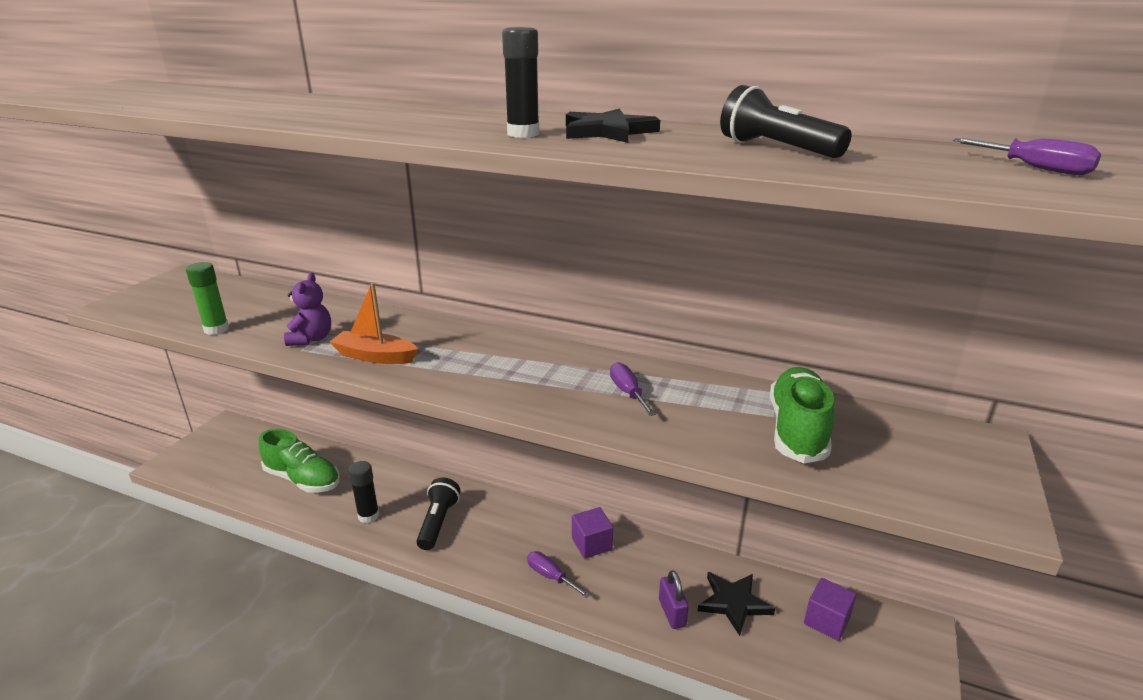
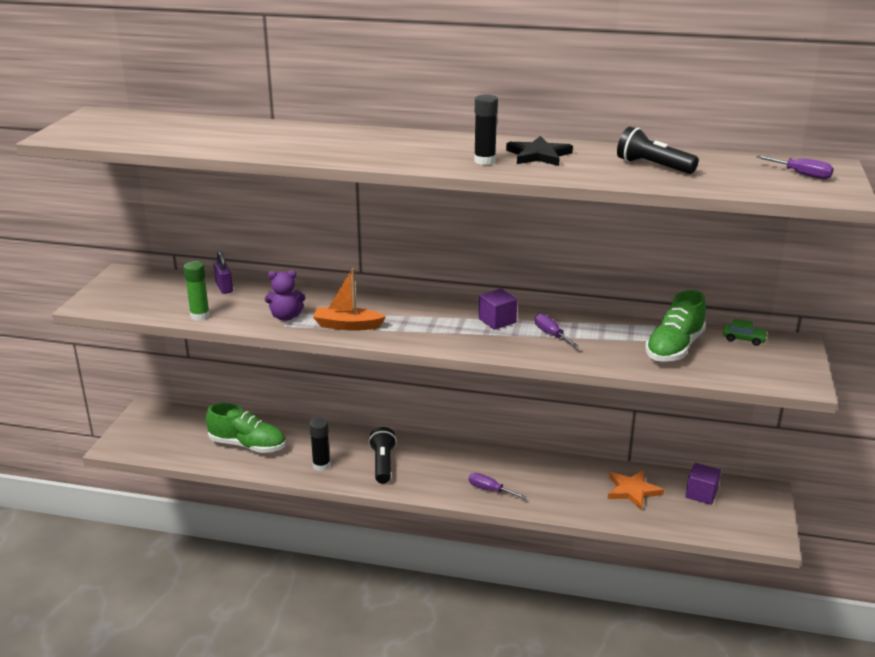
camera: 10 degrees left, 0 degrees up
(311, 339) = (286, 317): purple teddy bear -> purple teddy bear turned 90 degrees clockwise
(591, 544) = (514, 465): purple cube -> purple cube (497, 321)
(672, 613) = (589, 502): purple padlock -> purple padlock (224, 287)
(734, 603) = (632, 491): black star -> orange star
(797, 430) = (674, 348): green shoe -> green shoe turned 150 degrees counterclockwise
(905, 425) = (743, 339): none -> green car

